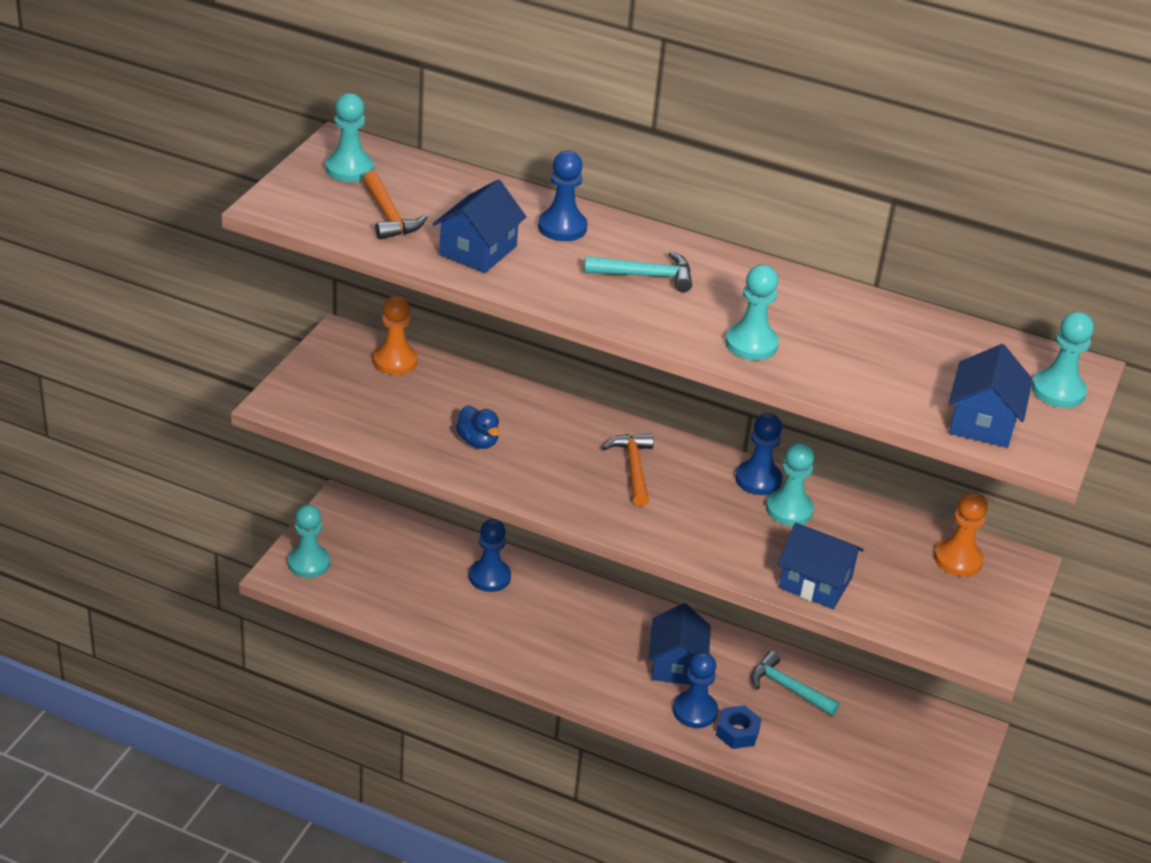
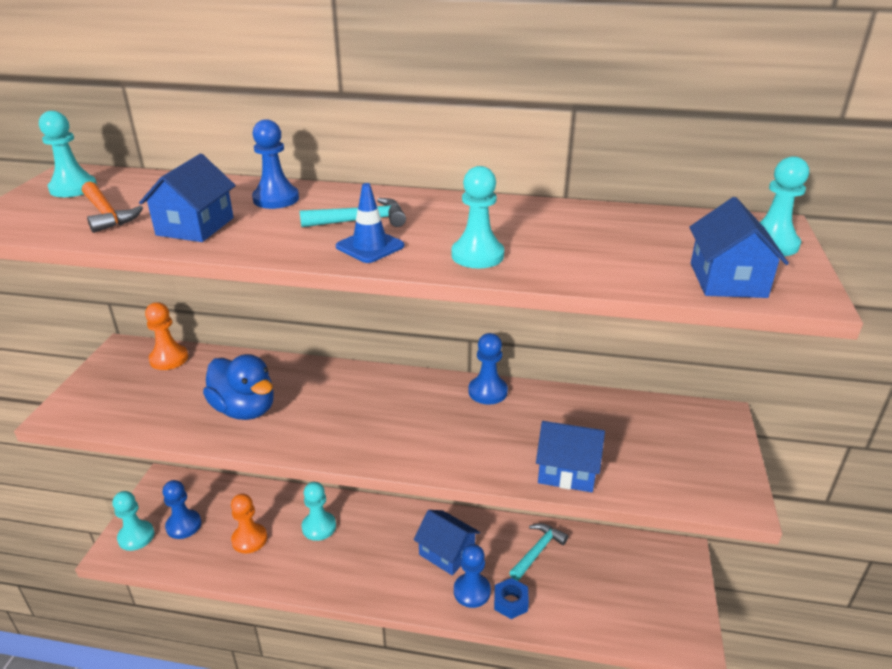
camera: 10 degrees left, 5 degrees down
(478, 441) = (244, 409): blue duck -> blue duck, size x1.78
(489, 577) = (286, 513): blue pawn -> blue pawn (183, 525)
(633, 468) = (383, 404): orange hammer -> none
(648, 311) = (370, 246): none -> blue traffic cone
(676, 664) = (446, 552): blue house -> blue house turned 45 degrees counterclockwise
(788, 688) = (537, 551): turquoise hammer -> turquoise hammer turned 105 degrees clockwise
(789, 510) = (521, 411): turquoise pawn -> turquoise pawn (319, 527)
(958, 559) = (672, 422): orange pawn -> orange pawn (249, 539)

